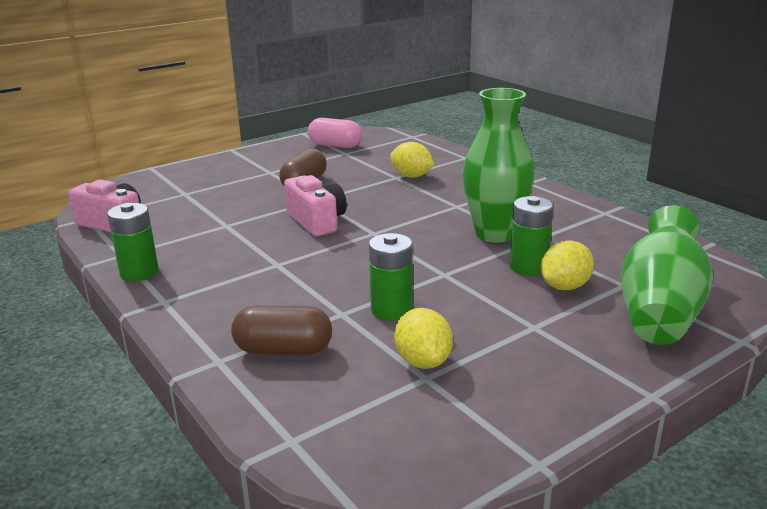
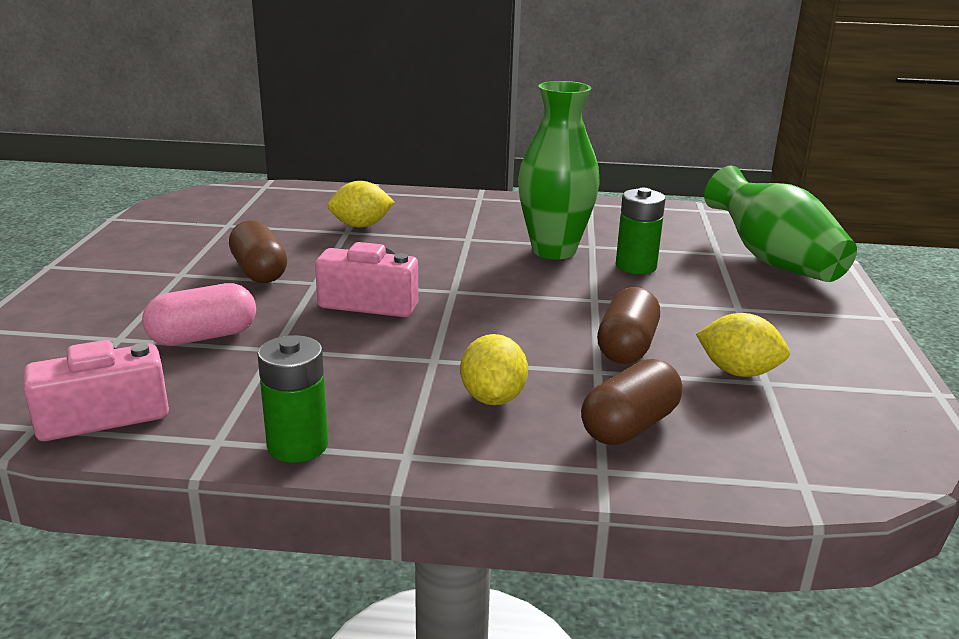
camera: 50 degrees left, 0 degrees up
(335, 145) = (194, 220): pink capsule -> pink capsule (203, 337)
(391, 310) = (626, 347): green battery -> brown capsule
(564, 286) = (690, 270): yellow lemon -> yellow lemon (492, 398)

